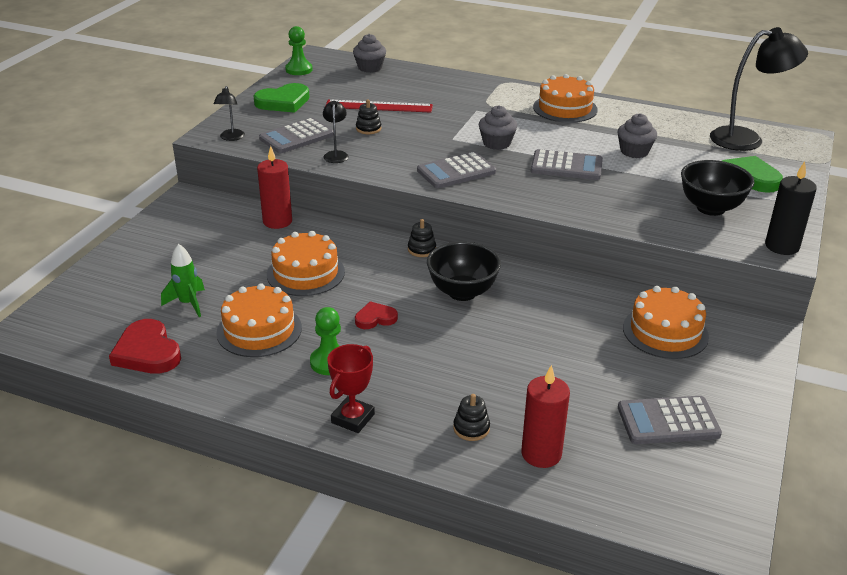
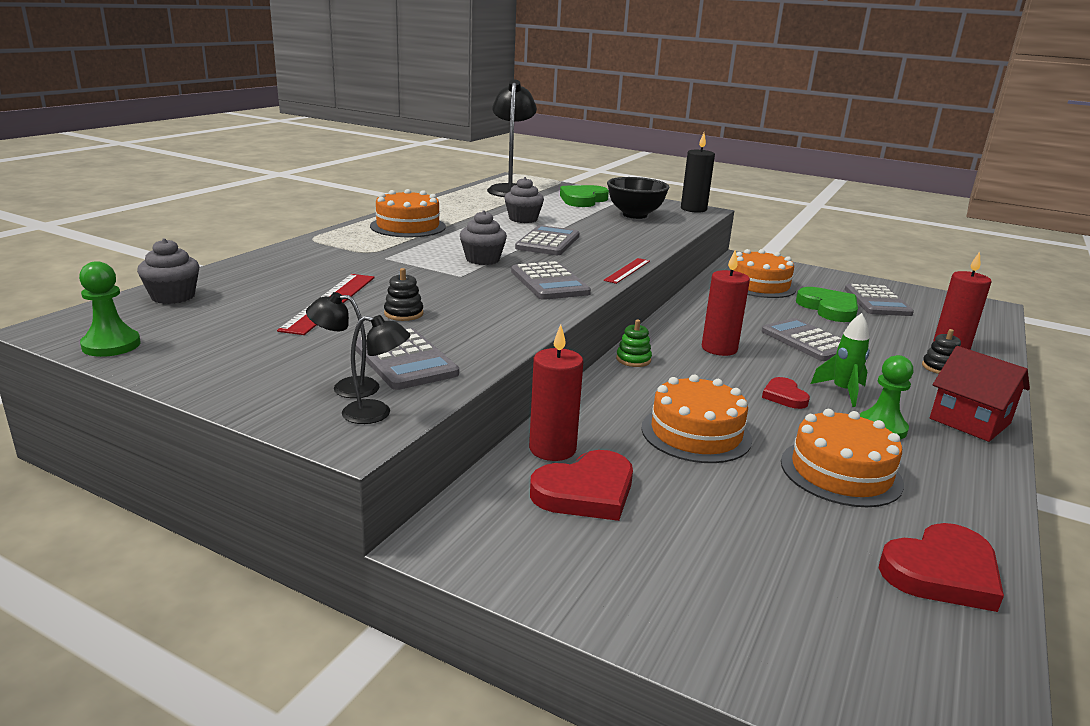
camera: 85 degrees left, 10 degrees down
(188, 303) = (799, 534): green rocket -> green rocket (842, 391)
(231, 233) = (586, 492): none -> red heart
(283, 102) = (251, 364): green heart -> green heart (829, 308)
(336, 154) = (480, 338): black lamp -> black lamp (346, 387)
(353, 418) = (969, 421): red trophy -> red house
(421, 249) = (633, 359): black stacking toy -> green stacking toy
(462, 292) = (719, 348): black bowl -> red candle
(505, 346) = (807, 341): none -> grey calculator
(507, 203) = (627, 270): none -> red ruler

